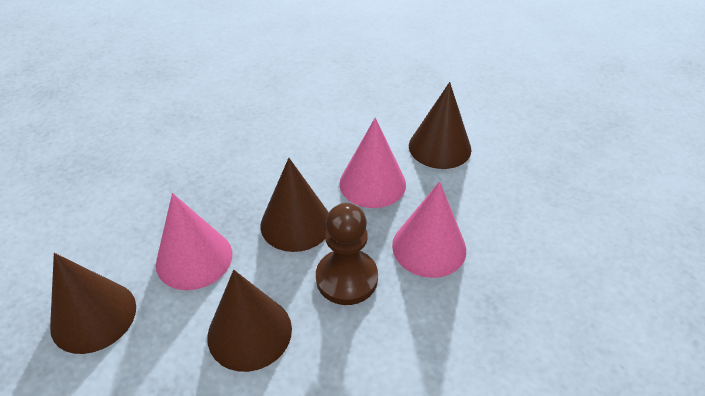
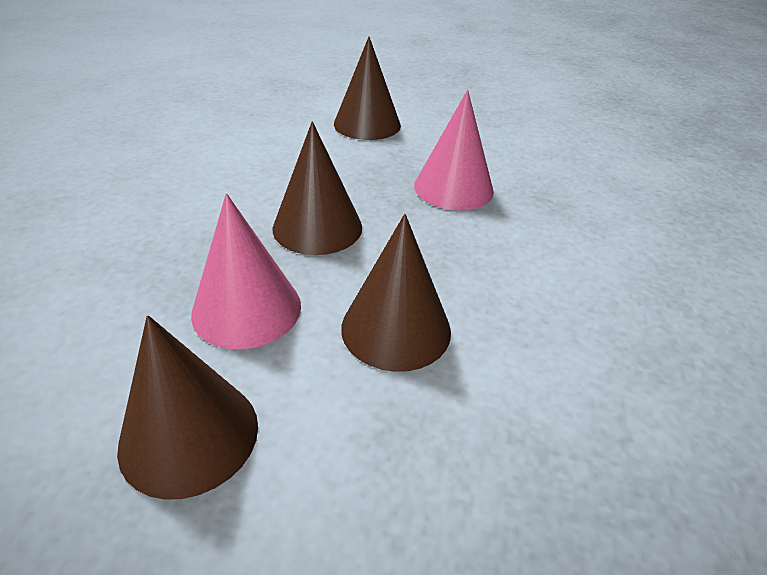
camera: 45 degrees left, 5 degrees down
(346, 278) = (422, 241): brown pawn -> none
(372, 183) = (346, 169): pink cone -> none

